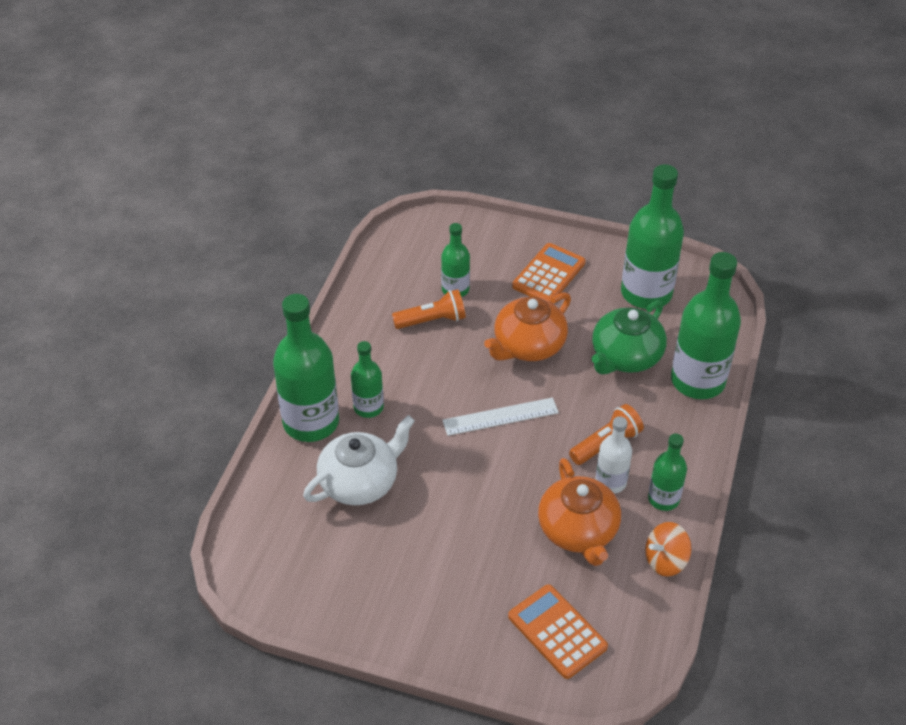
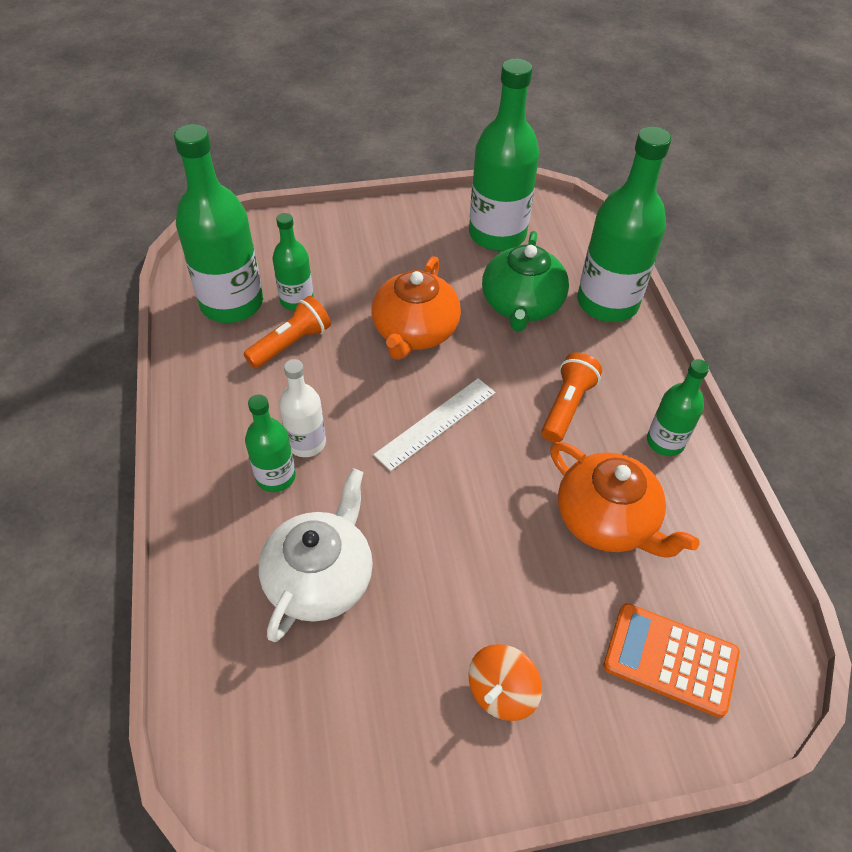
camera: 30 degrees left, 5 degrees up
(311, 422) = (213, 527): green bottle -> green bottle (232, 303)
(548, 274) = (387, 249): orange calculator -> none
(610, 482) = (600, 447): white bottle -> white bottle (306, 443)
(665, 560) = (717, 511): orange spinning top -> orange spinning top (501, 692)

